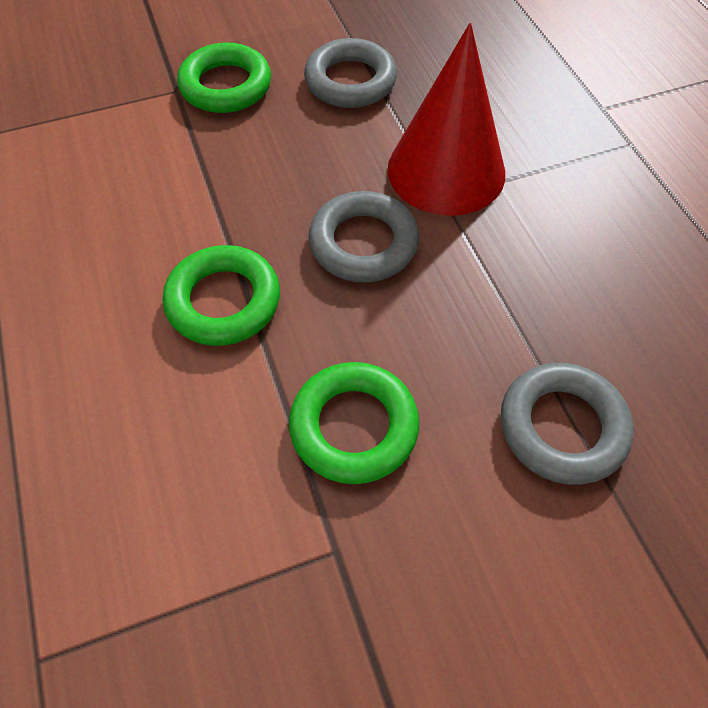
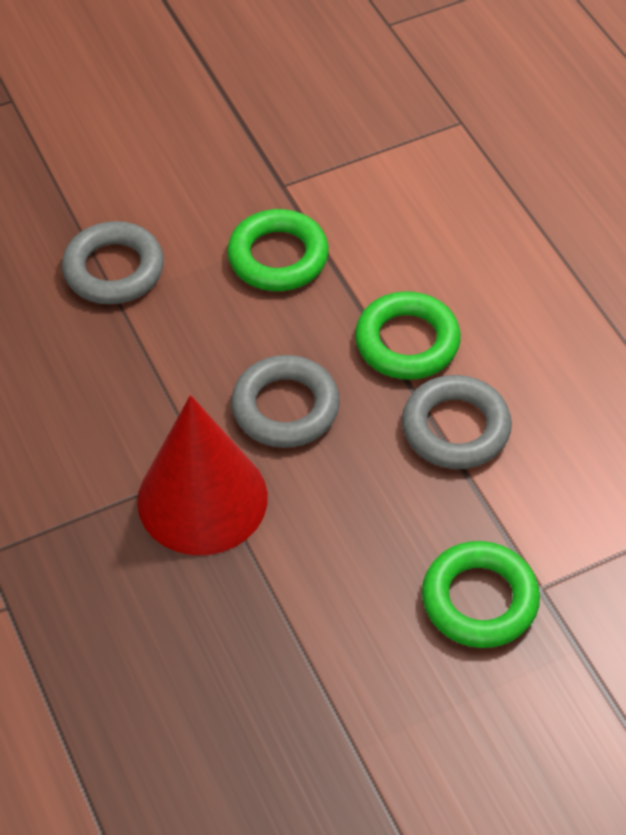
camera: 175 degrees right, 5 degrees down
(350, 81) = (323, 622): grey ring -> grey ring (455, 428)

